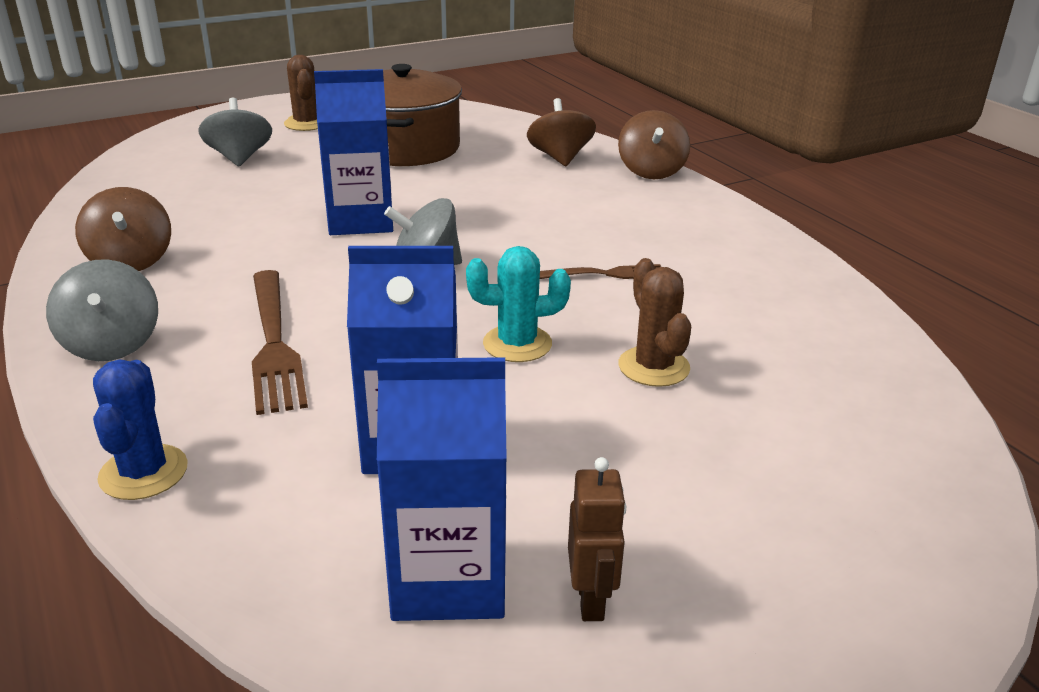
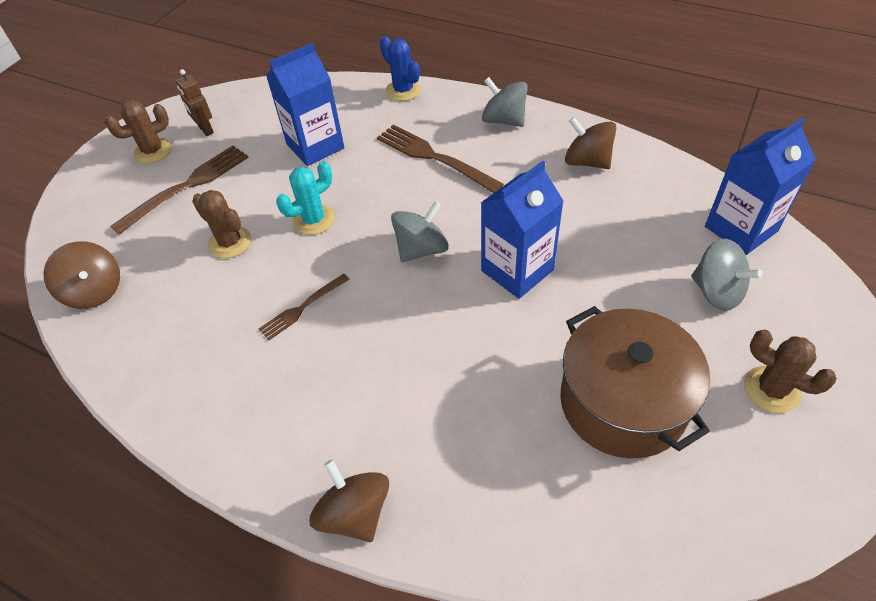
camera: 150 degrees right, 20 degrees up
(448, 578) = (259, 114): blue carton -> blue carton (741, 229)
(560, 158) = (465, 483): brown spinning top -> brown spinning top (95, 291)
(686, 483) = (187, 186): none -> brown fork
(737, 605) = (153, 151): none -> brown cactus

